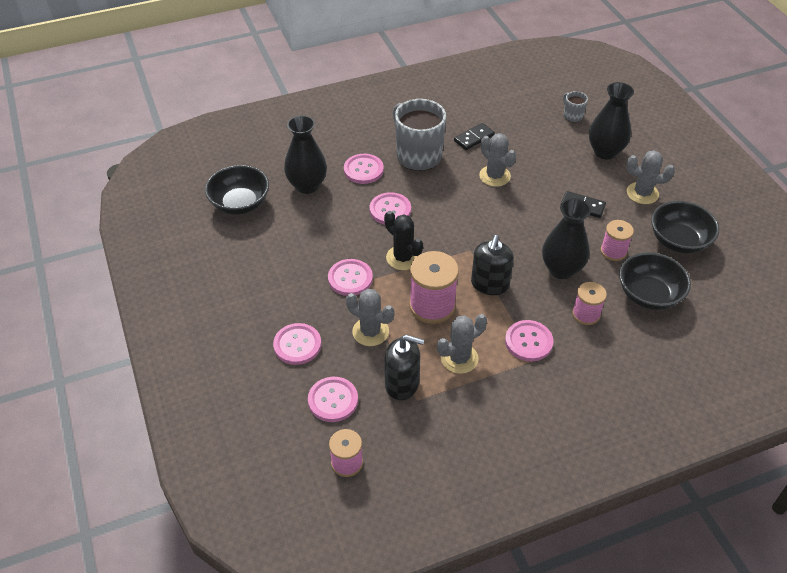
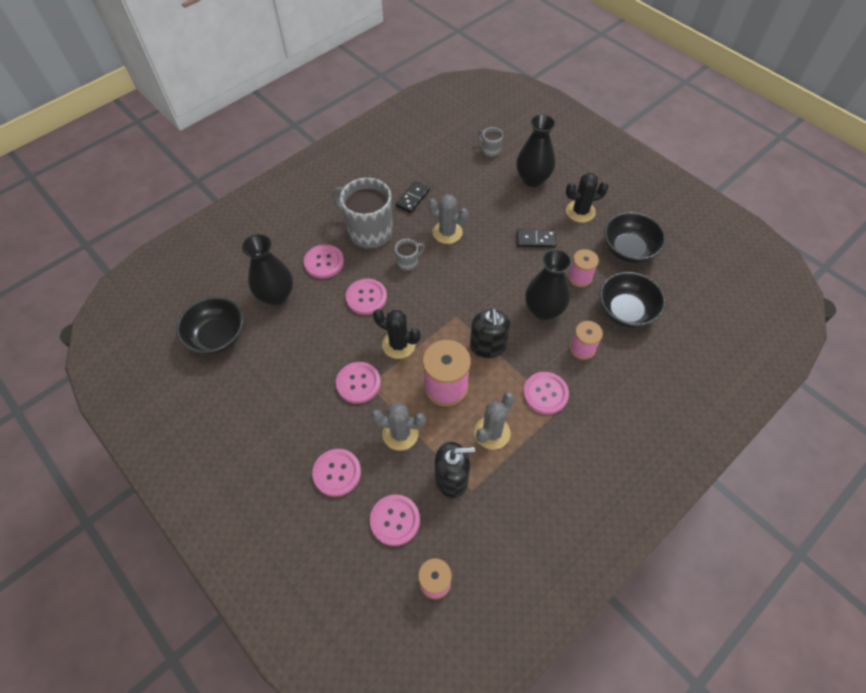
camera: 20 degrees left, 10 degrees up
(444, 191) = (408, 262): none -> grey mug
(642, 193) = (580, 211): grey cactus -> black cactus

